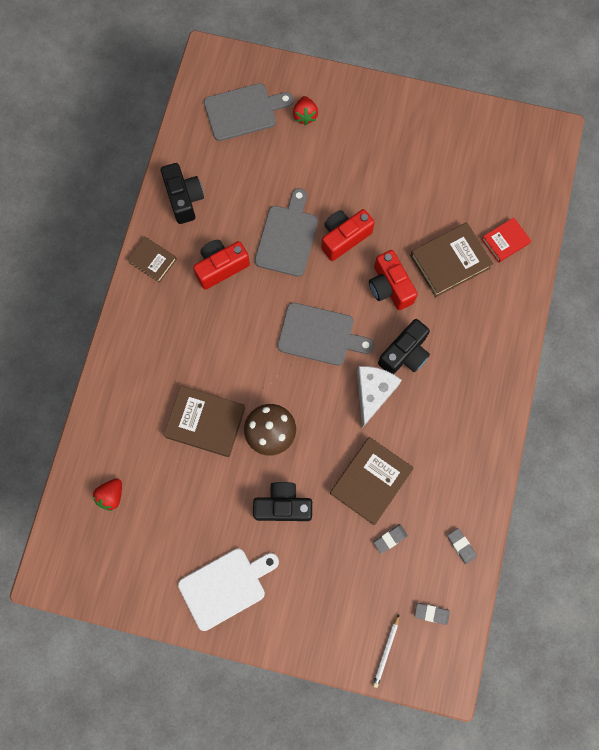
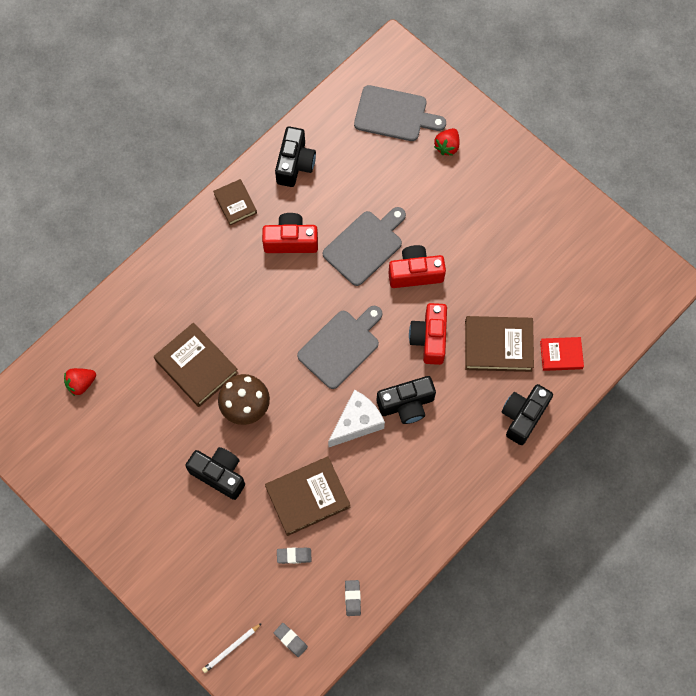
camera: 30 degrees right, 5 degrees down
(226, 586) = (130, 514): white cutting board -> none
(320, 335) = (341, 346): grey cutting board -> grey cutting board turned 90 degrees counterclockwise
(506, 310) = (523, 416): none -> black camera

